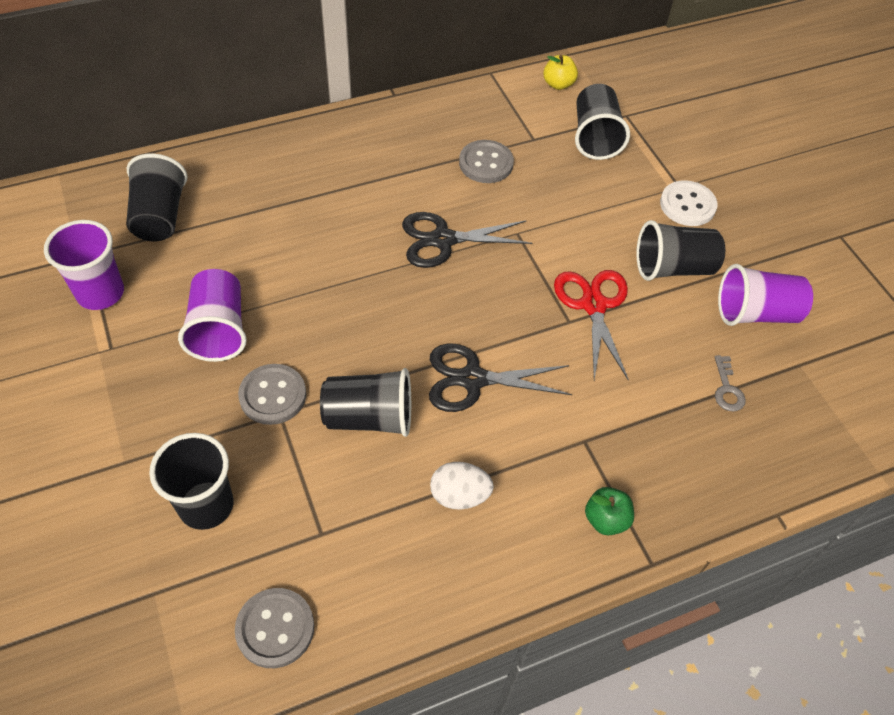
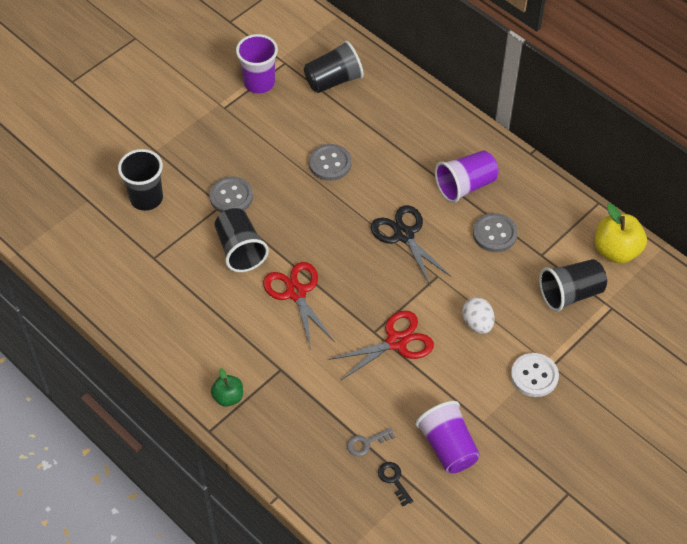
camera: 70 degrees right, 0 degrees up
(219, 329) = (264, 150): purple cup -> purple cup (465, 186)
(275, 628) = (90, 260): grey button -> grey button (330, 163)
(459, 495) = (208, 315): white egg -> white egg (477, 323)
(473, 379) = (296, 293): black scissors -> red scissors
(558, 84) = (616, 251): yellow apple -> yellow apple, size x1.69
(673, 268) = (461, 382): black cup -> none
(786, 381) = (393, 480): none -> black key

